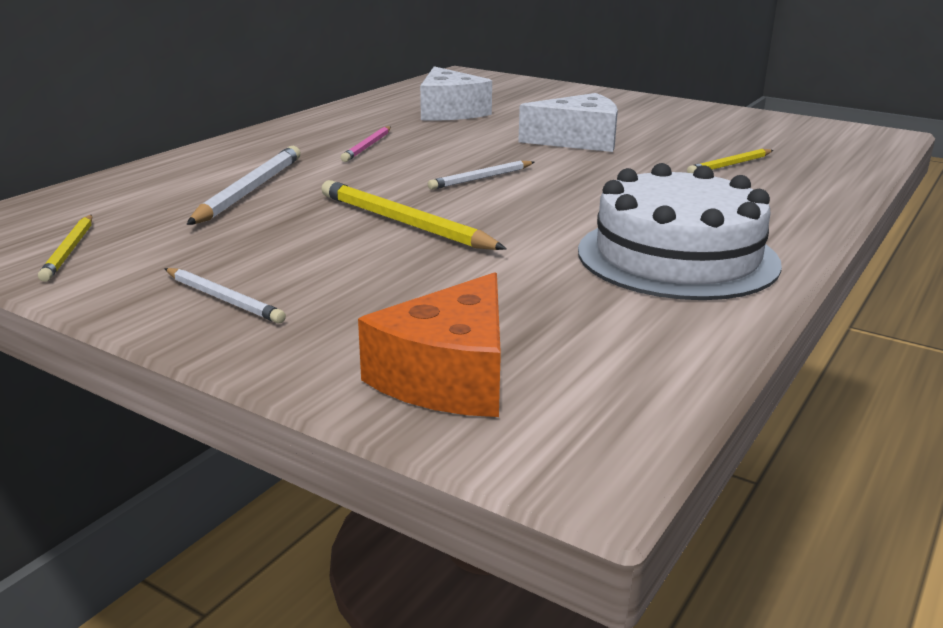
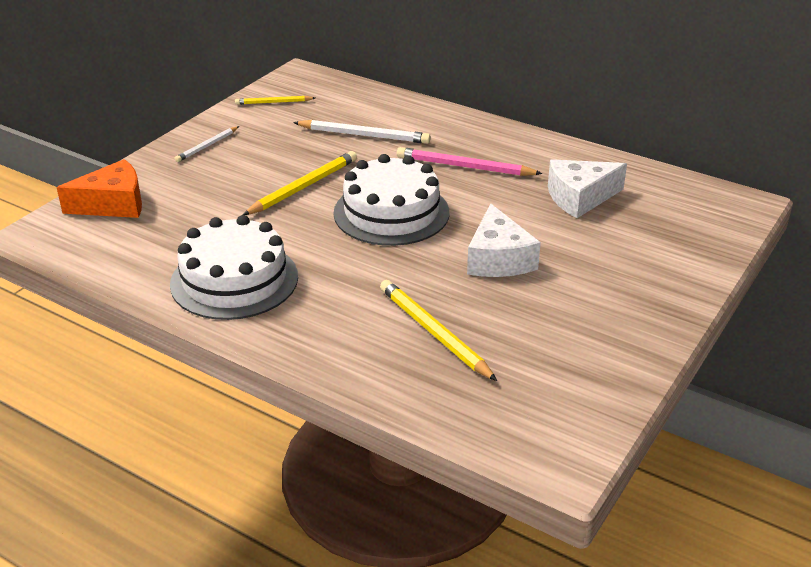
camera: 90 degrees right, 10 degrees up
(367, 146) = (465, 167): pink pencil -> pink pencil, size x1.67
(449, 376) = (113, 204): orange cheese -> orange cheese turned 135 degrees clockwise
(481, 178) = (391, 212): white pencil -> white cake
(730, 165) = (434, 333): yellow pencil -> yellow pencil, size x1.67

